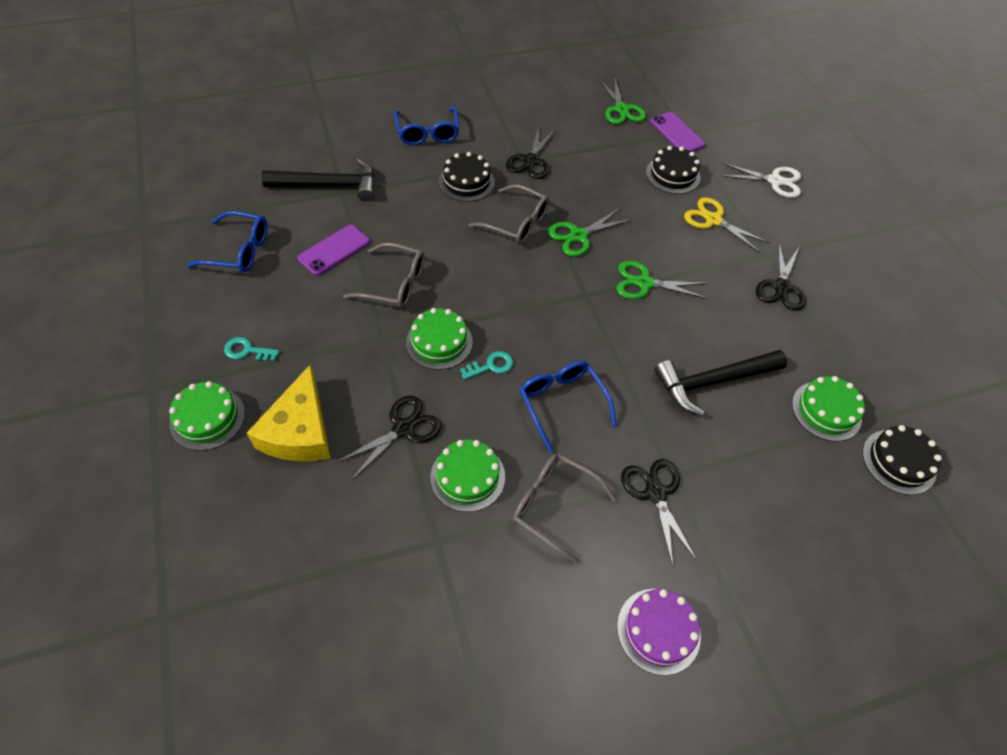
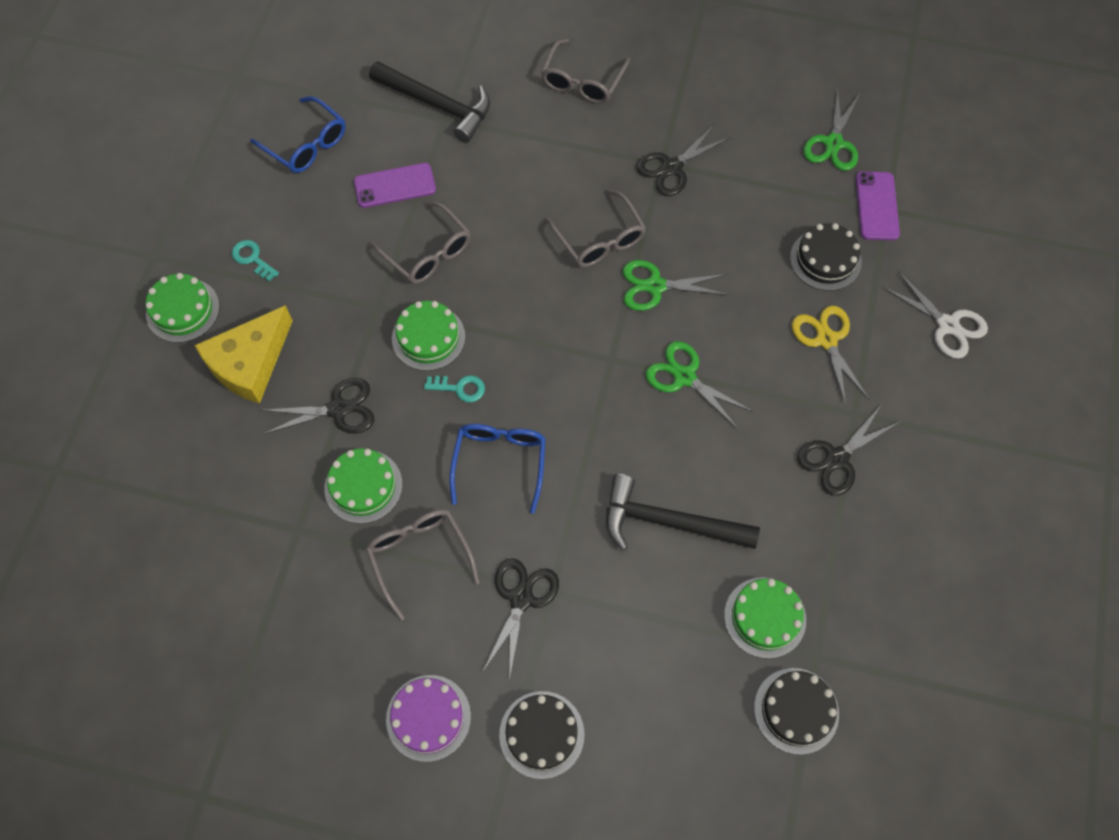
camera: 35 degrees right, 10 degrees up
(427, 133) = (582, 81): blue glasses -> grey glasses
(466, 182) = (582, 163): black cake -> black cake (541, 734)

